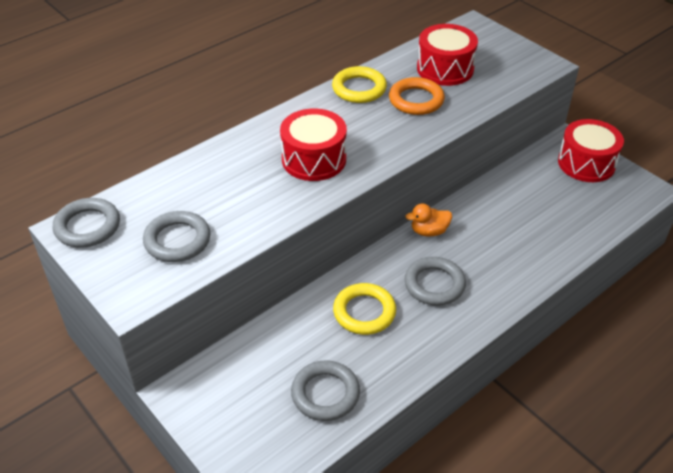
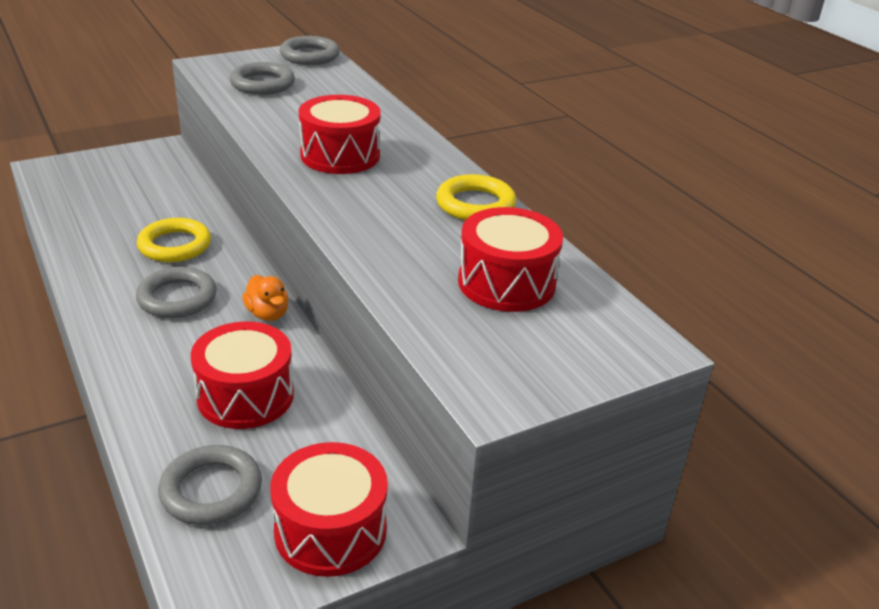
camera: 100 degrees right, 10 degrees down
(325, 394) = (96, 209): grey ring -> grey ring (211, 490)
(416, 100) = (430, 241): orange ring -> none
(429, 231) = (268, 314): orange duck -> orange duck turned 150 degrees clockwise
(514, 218) = (245, 396): none -> red drum

